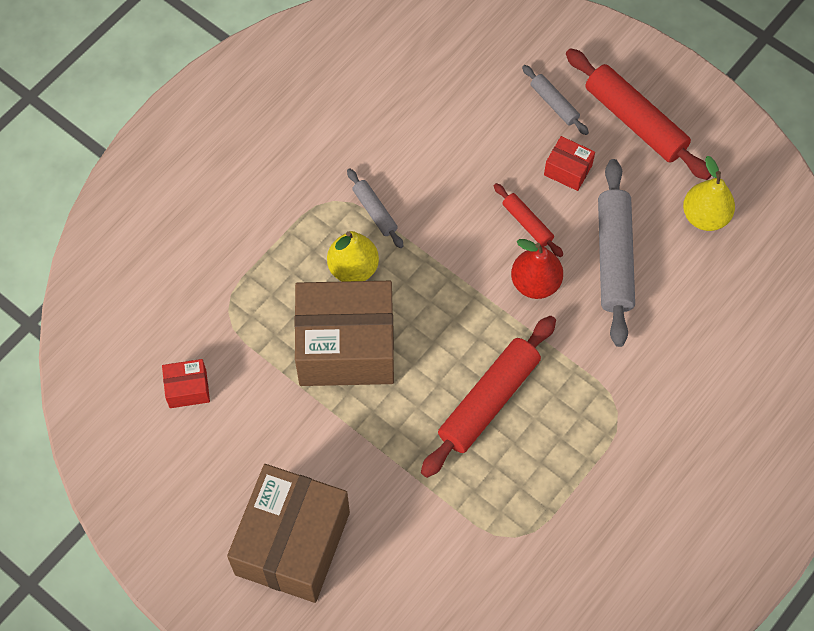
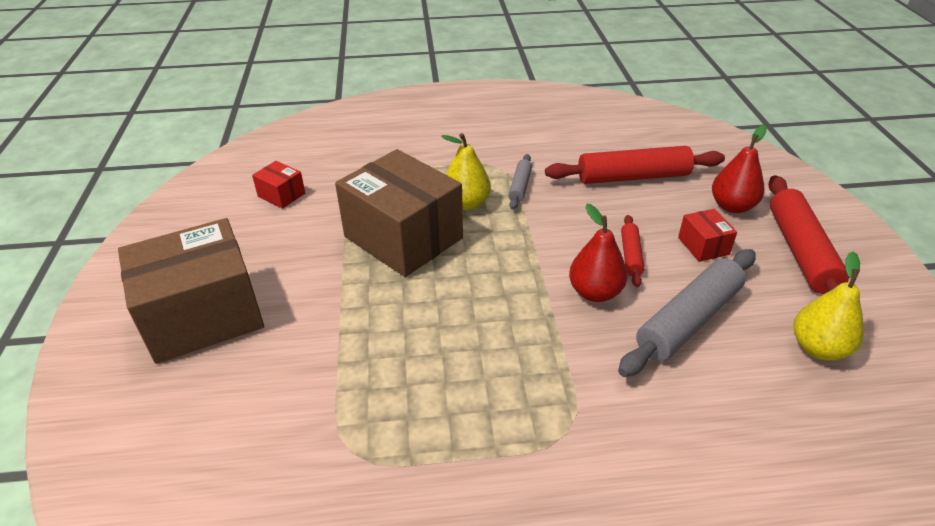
camera: 45 degrees right, 25 degrees down
(489, 401) = (461, 338): red rolling pin -> red rolling pin (633, 177)
(554, 103) = (732, 206): grey rolling pin -> red pear

